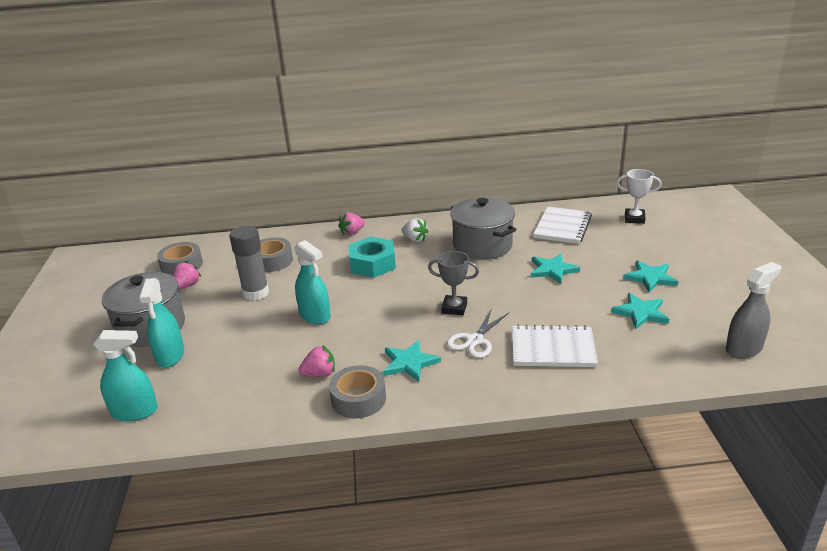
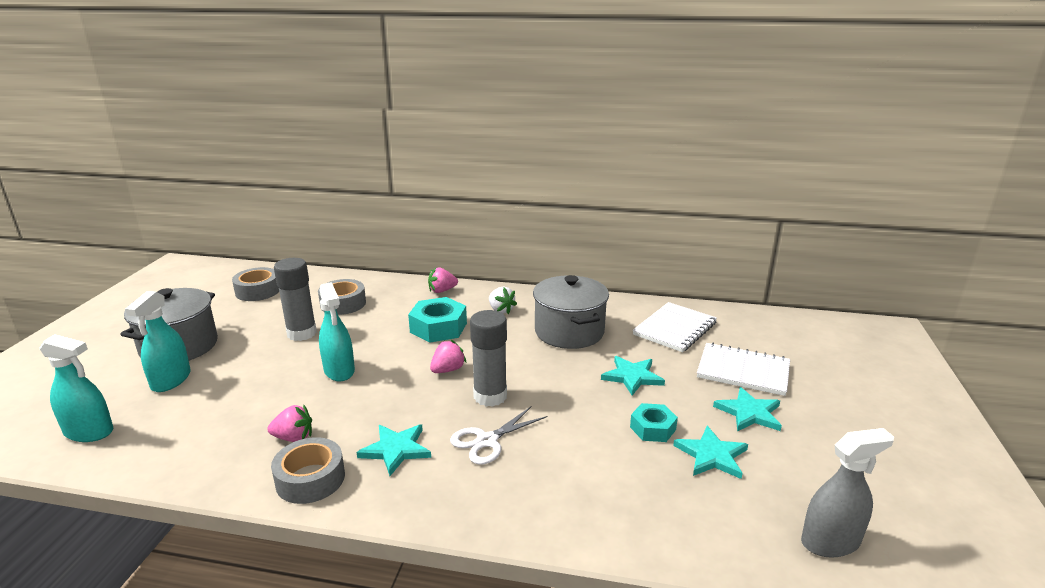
camera: 15 degrees right, 5 degrees down
(187, 286) = (246, 312): pink strawberry -> pink strawberry (448, 370)
(454, 308) = (490, 396): grey trophy -> grey glue stick
(553, 348) = (572, 475): white notebook -> white notebook (743, 371)
(589, 304) = (652, 428): none -> turquoise nut
(634, 218) = (768, 336): white trophy -> none

